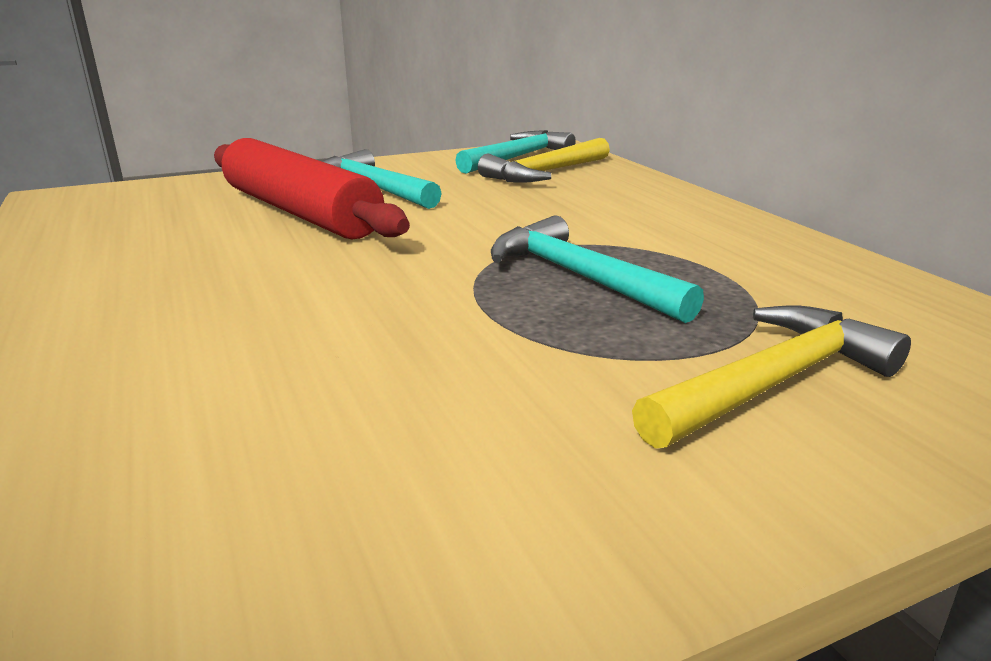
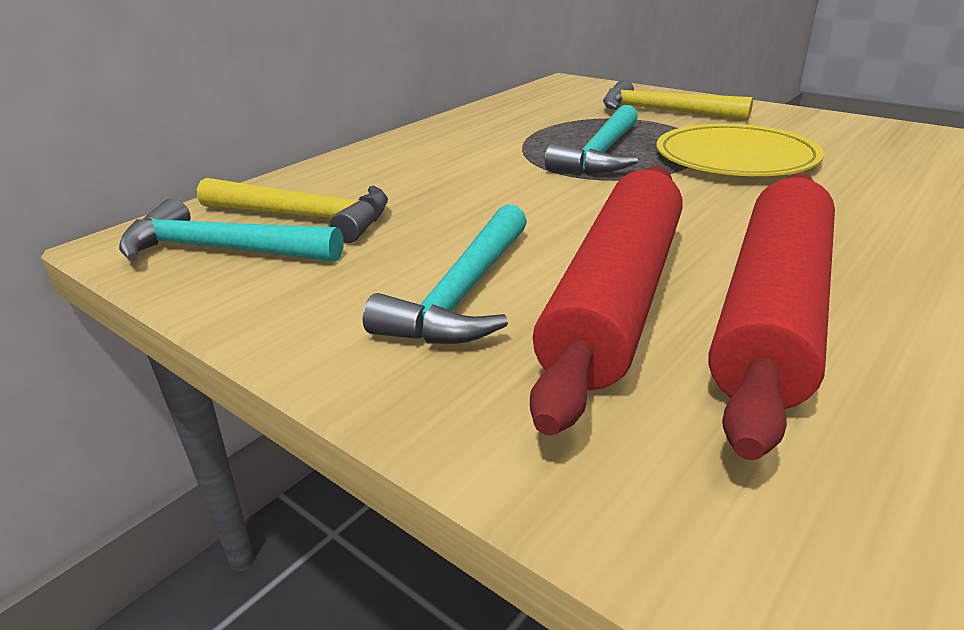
camera: 115 degrees left, 5 degrees up
(206, 238) = (771, 312): none -> red rolling pin
(468, 342) = (735, 158): none -> yellow plate

